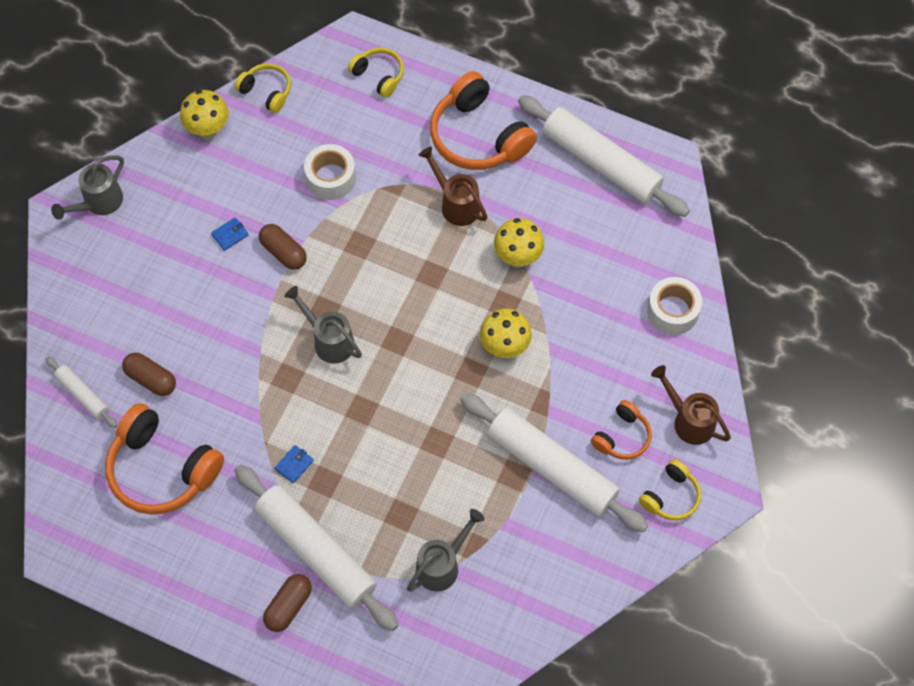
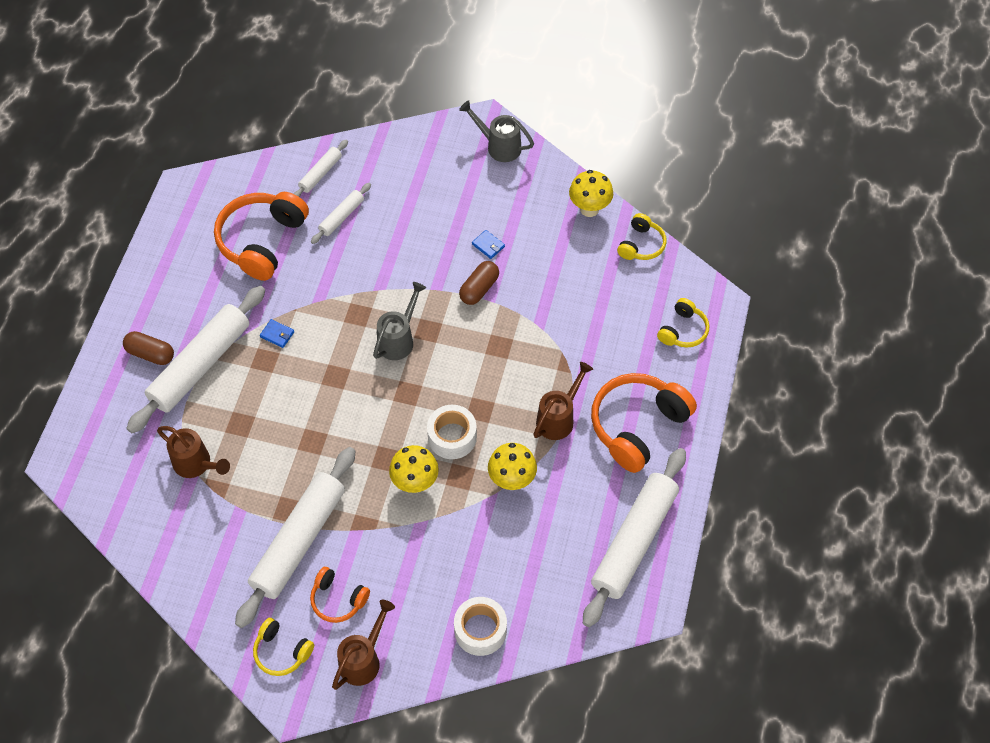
camera: 80 degrees right, 5 degrees down
(151, 379) = (342, 217): brown capsule -> white rolling pin
(331, 178) = (563, 311): white tape -> white tape (452, 437)
(442, 565) = (196, 464): grey watering can -> brown watering can

